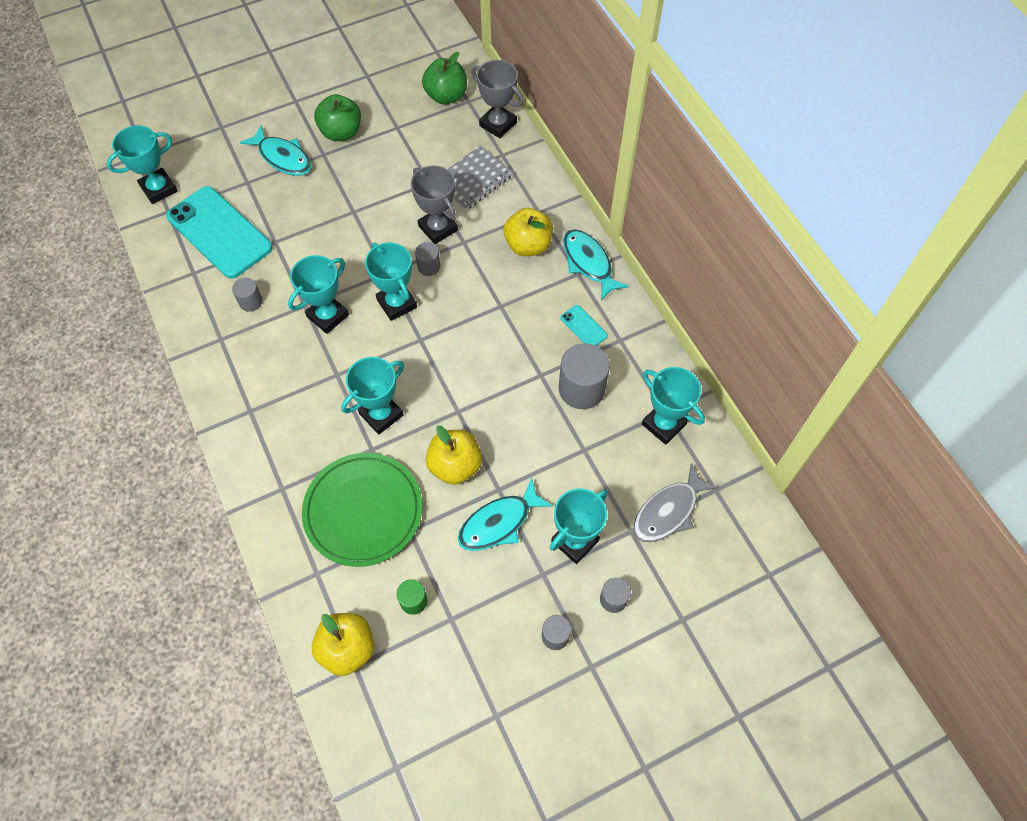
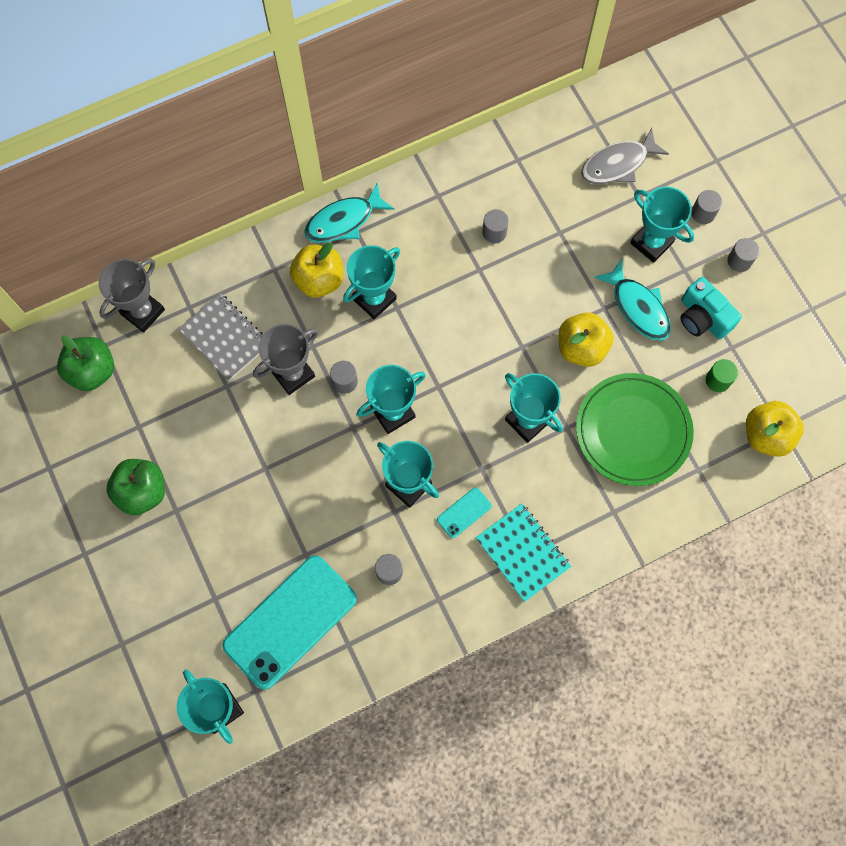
camera: 90 degrees left, 10 degrees up
(252, 407) = (523, 552): none -> turquoise notebook
(283, 157) = (178, 559): turquoise fish -> none
(487, 590) = (703, 317): none -> turquoise camera
(581, 389) = (494, 232): grey cylinder -> grey cylinder, size x0.53
(583, 327) = (422, 228): turquoise phone -> turquoise phone (464, 512)
(663, 424) = (531, 162): turquoise trophy -> turquoise trophy (374, 299)
(668, 511) = (618, 164): grey fish -> grey fish turned 105 degrees clockwise

